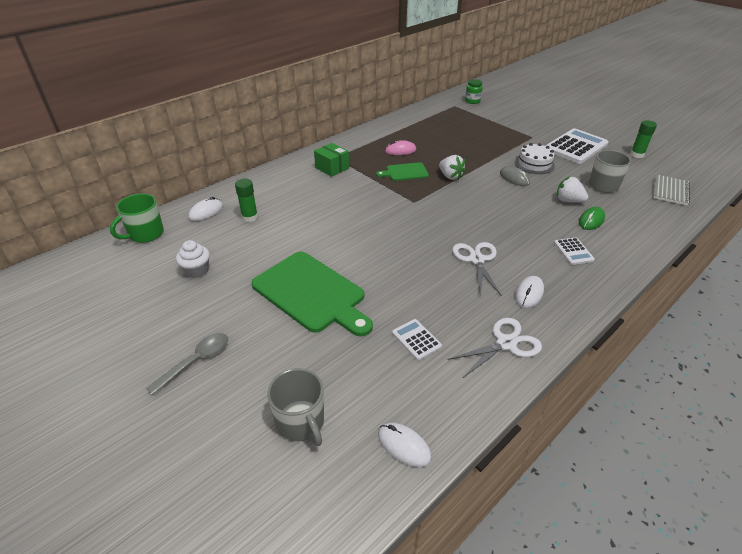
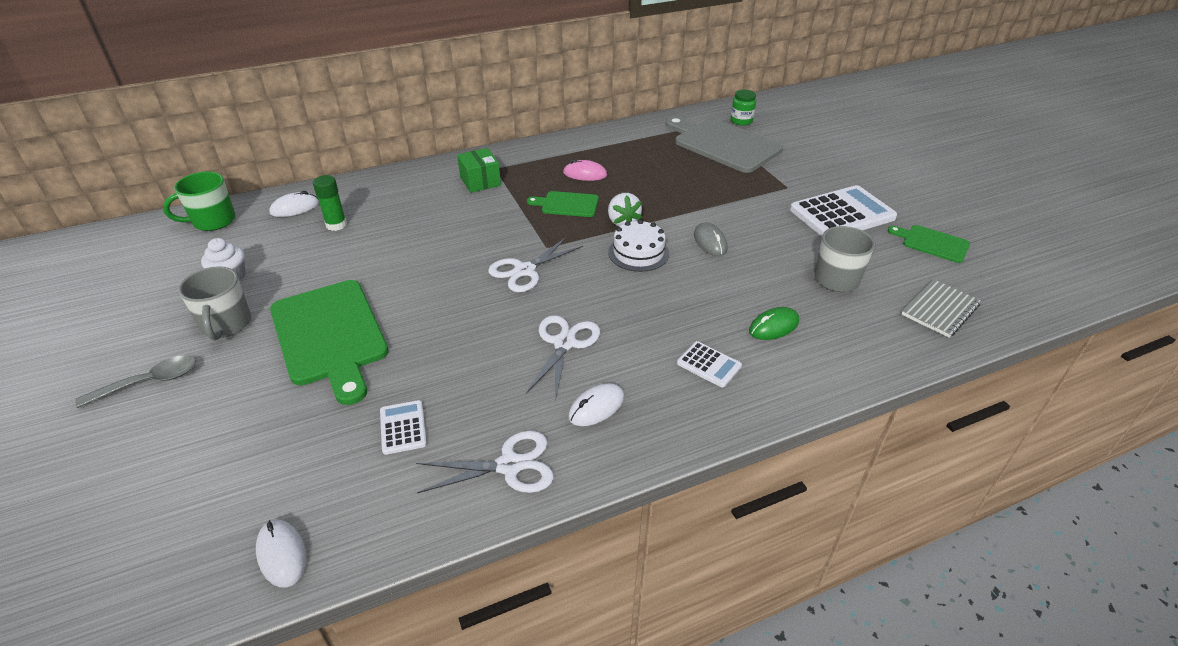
camera: 20 degrees right, 0 degrees up
(301, 422) = (196, 488): grey mug -> grey mug (226, 324)
(412, 220) = (524, 270): none -> white scissors
(473, 117) = (723, 144): none -> grey cutting board
(534, 164) = (757, 227): white cake -> white cake (638, 253)
(568, 201) = (763, 290): white strawberry -> none
(573, 251) = (709, 365): white calculator -> white calculator turned 60 degrees counterclockwise
(637, 154) = (932, 243): green glue stick -> green cutting board

